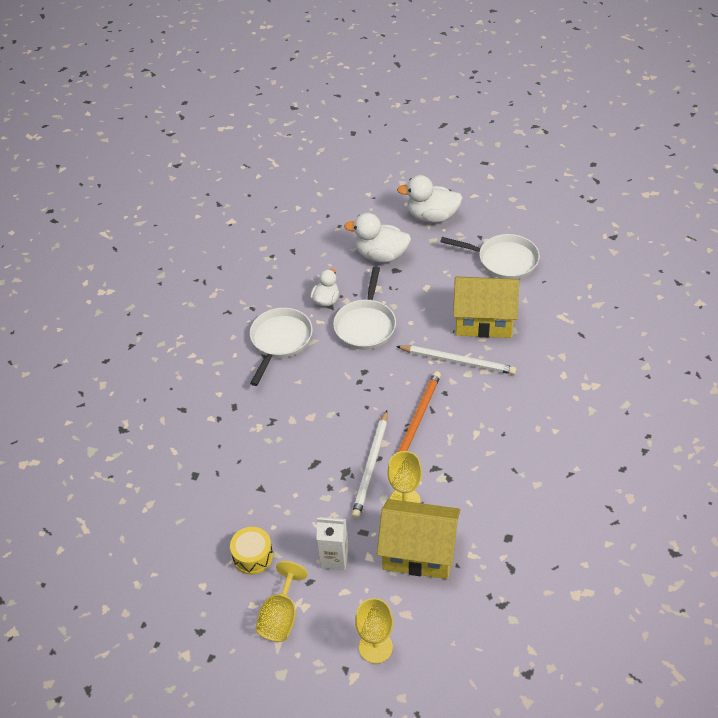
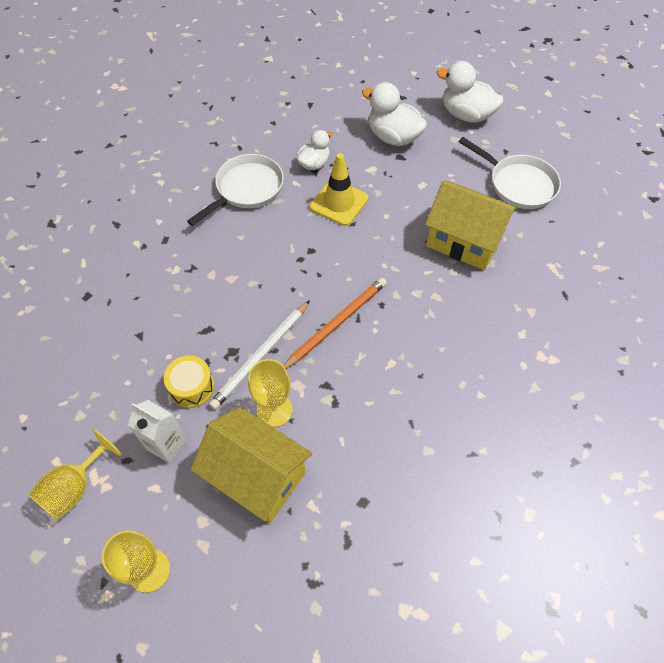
camera: 20 degrees right, 10 degrees up
(253, 556) = (89, 406): yellow drum -> yellow drum (192, 387)
(365, 325) = (339, 203): white pan -> yellow traffic cone
(457, 361) = (413, 275): white pencil -> none

